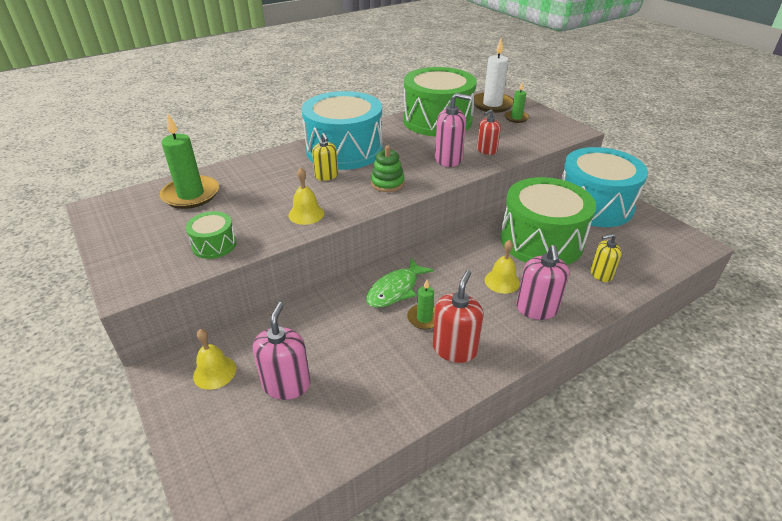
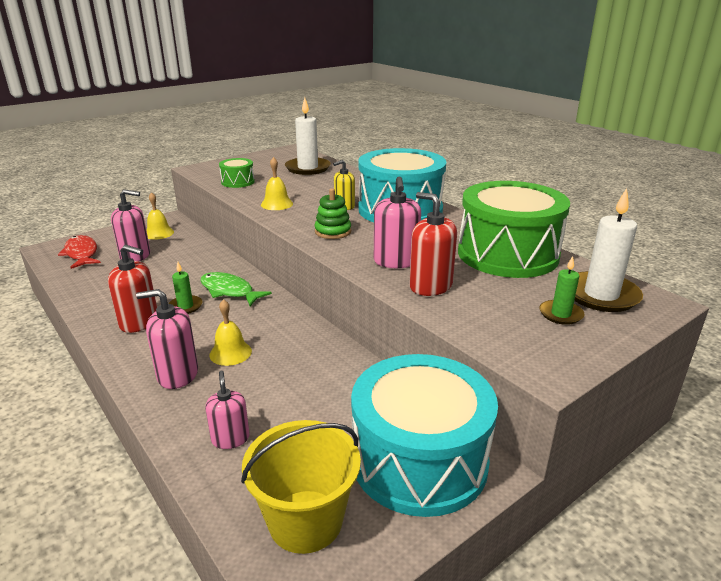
camera: 85 degrees right, 10 degrees down
(191, 195) = (308, 168): green candle -> white candle
(258, 454) = (81, 254): none -> red fish
(486, 150) = (430, 286): red soap dispenser -> red soap dispenser, size x1.52
(541, 241) = (311, 389): green drum -> none
(601, 274) = (230, 439): yellow soap dispenser -> pink soap dispenser
(652, 243) = (305, 521): none -> yellow bucket

